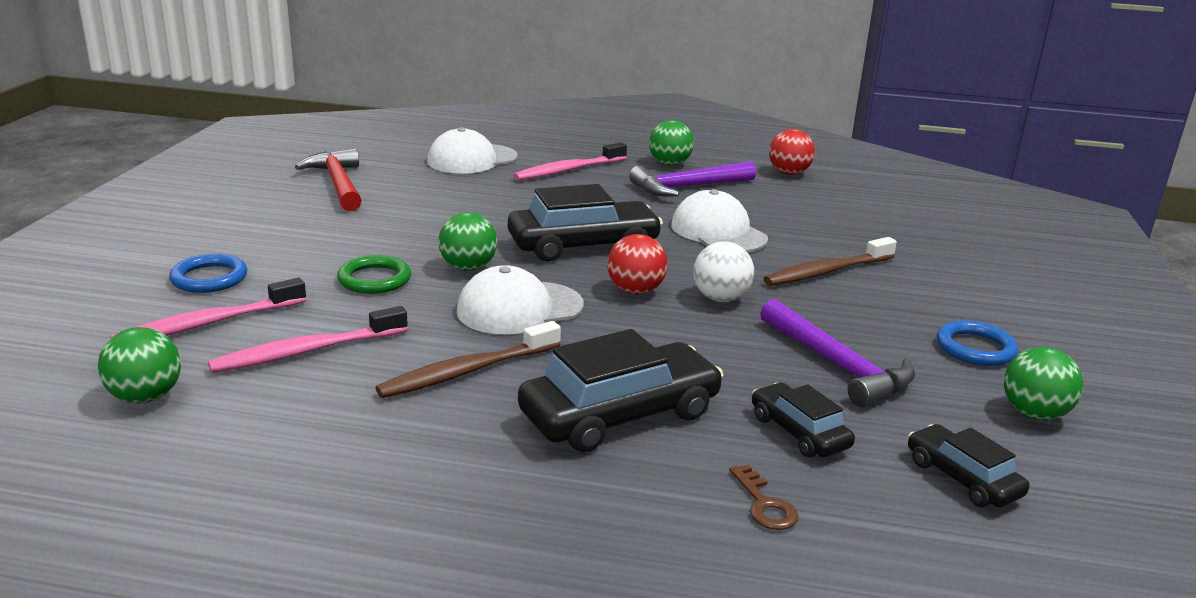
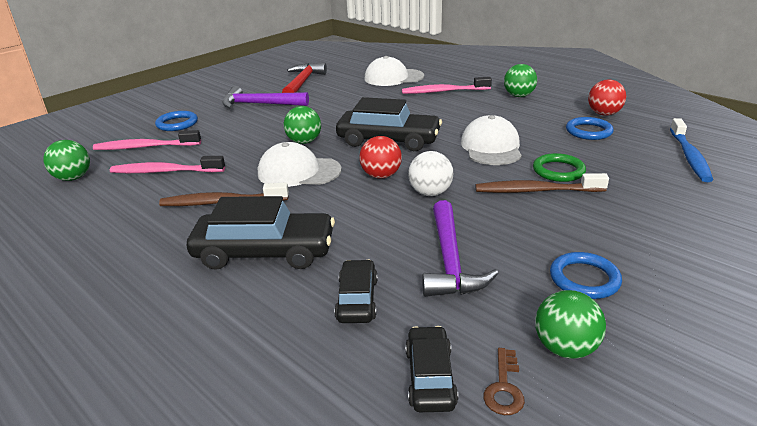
camera: 35 degrees right, 5 degrees up
(374, 279) = (248, 139): green ring -> green ring (558, 171)
(688, 187) = (510, 113): purple hammer -> purple hammer (260, 104)
(764, 504) = (266, 341): brown key -> brown key (504, 387)
(798, 196) = (588, 131): none -> blue ring
(921, 207) = (689, 156): none -> blue toothbrush

